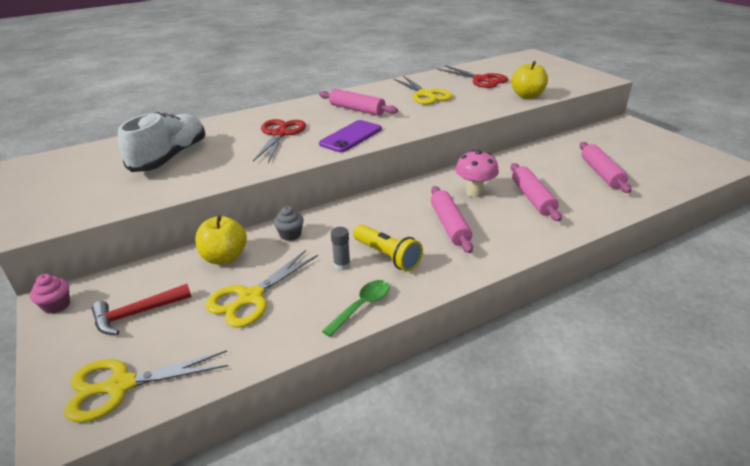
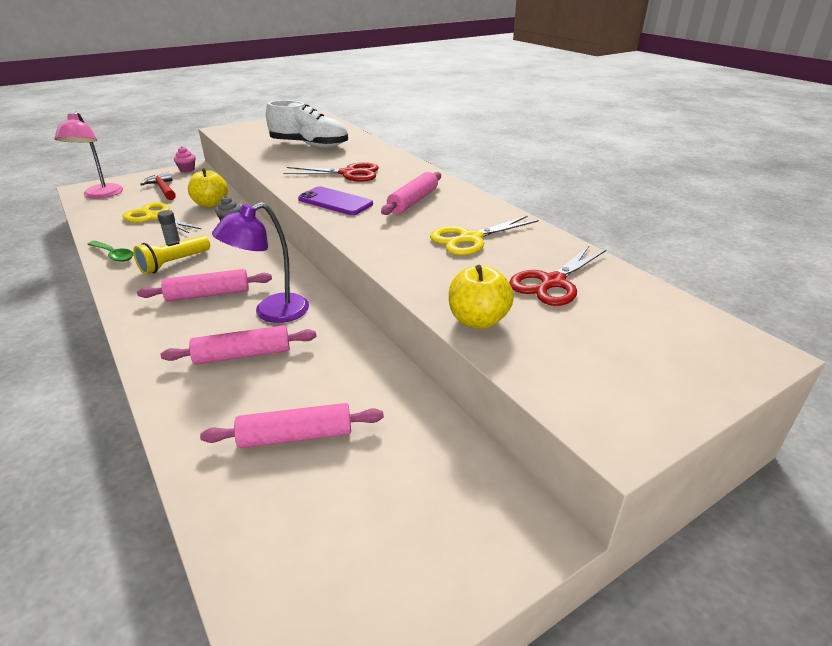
camera: 85 degrees right, 0 degrees up
(121, 385) = (100, 195): yellow scissors -> pink lamp
(474, 193) = (271, 312): pink mushroom -> purple lamp

